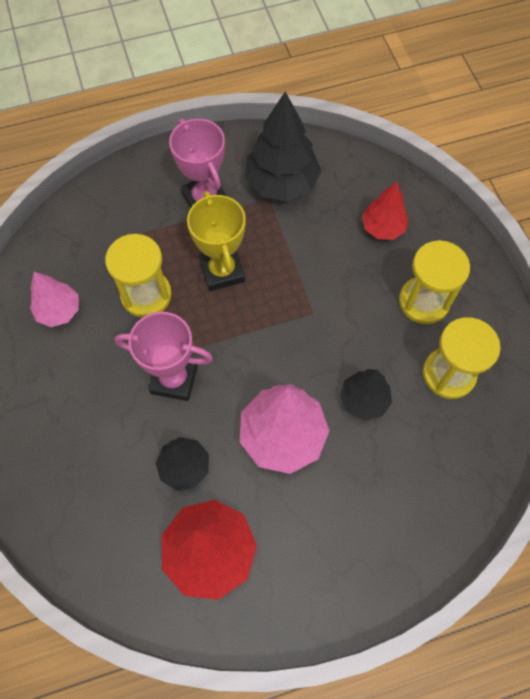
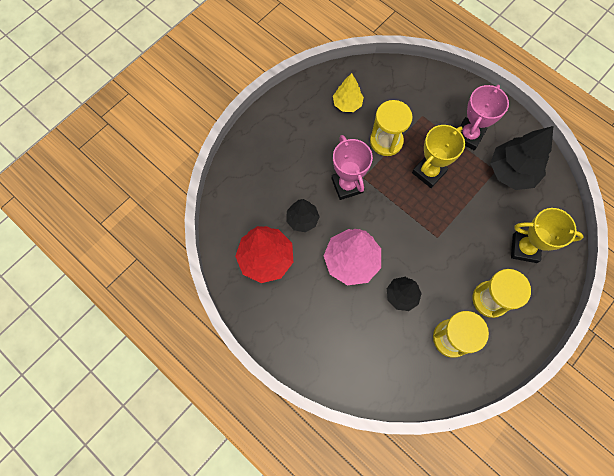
camera: 60 degrees right, 5 degrees up
(59, 311) = (347, 104): pink tree -> yellow tree
(382, 228) = (524, 248): red tree -> yellow trophy

